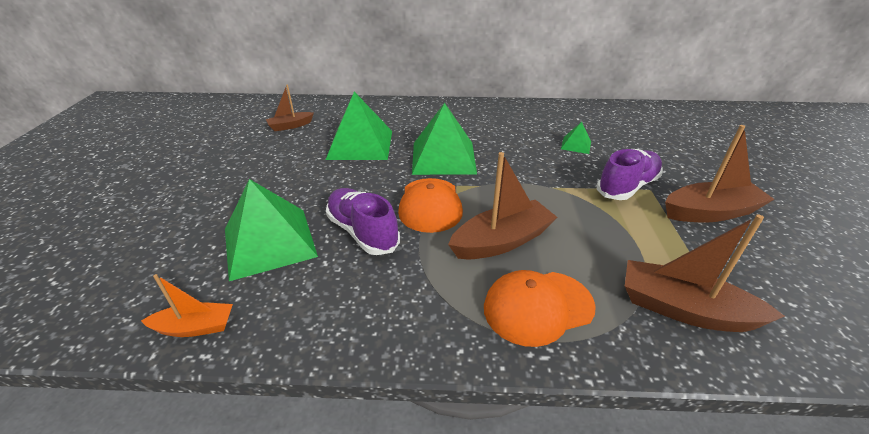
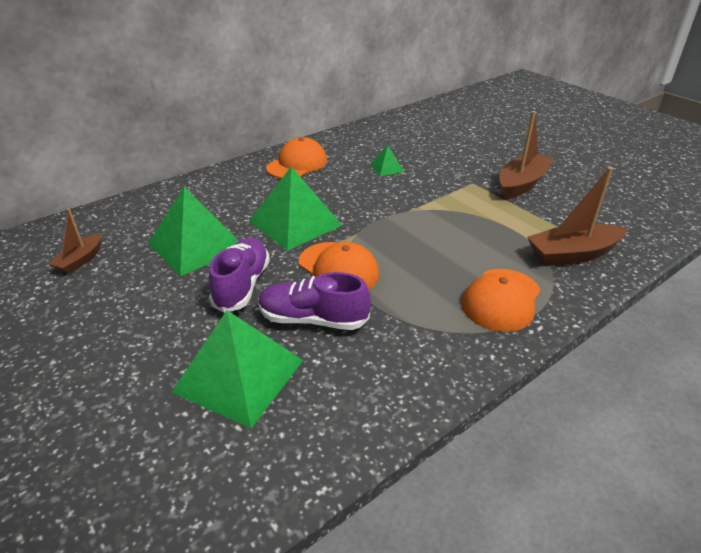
camera: 40 degrees left, 0 degrees up
(195, 327) = (279, 479): orange boat -> none
(502, 116) = (297, 164): none -> orange cap
(502, 241) = (426, 268): brown boat -> none
(627, 187) = (457, 187): purple shoe -> purple shoe (242, 285)

